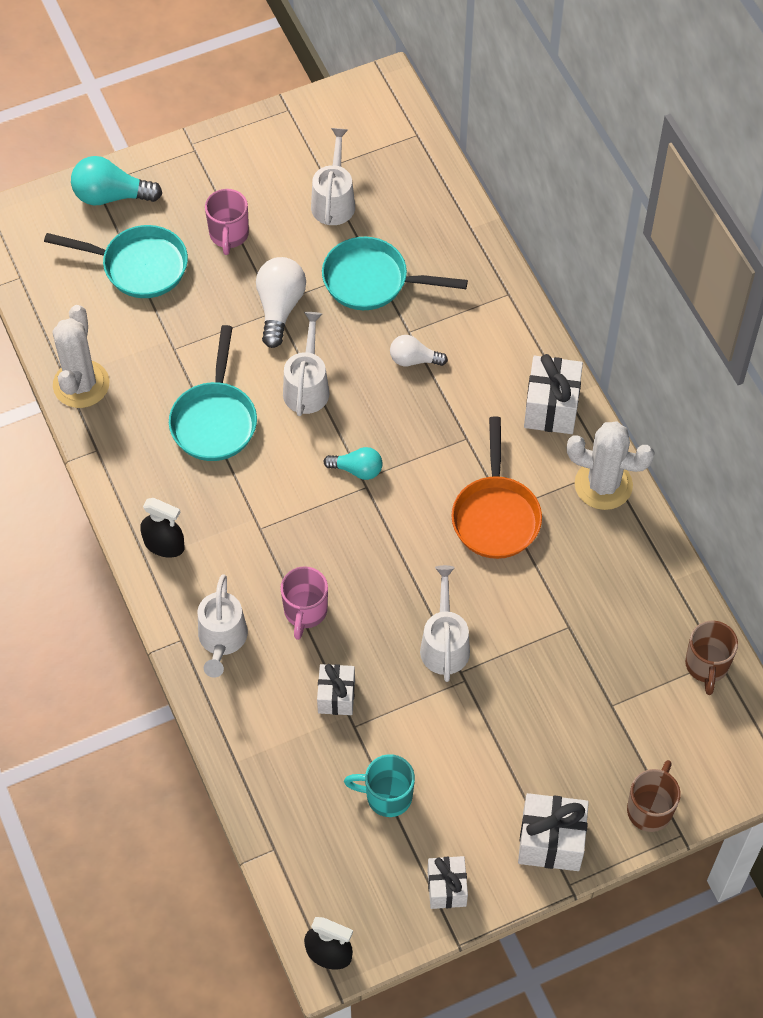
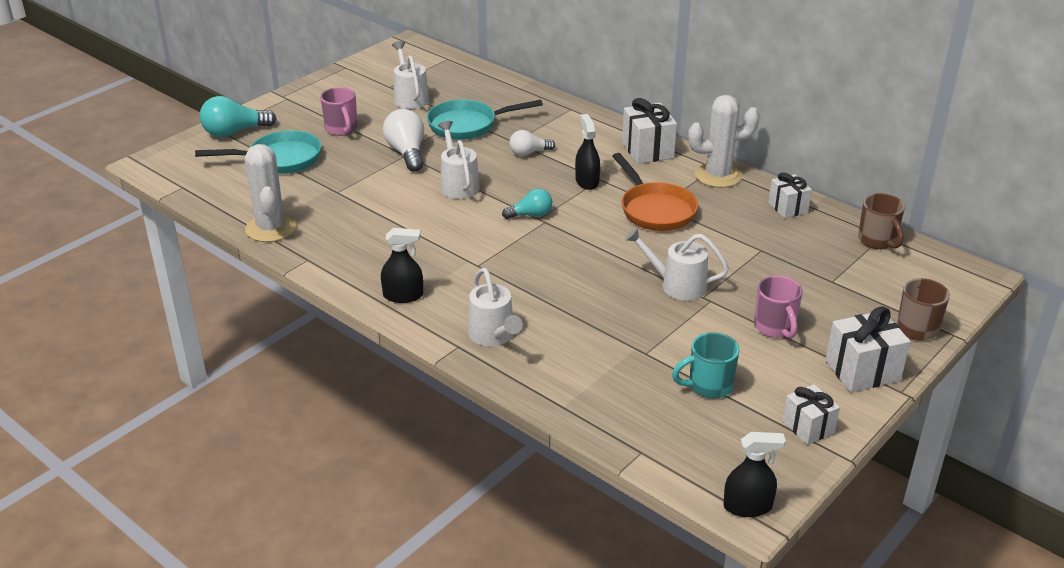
camera: 25 degrees left, 25 degrees down
(215, 420) = (397, 219): turquoise pan -> none
(305, 612) = (551, 300): pink mug -> pink mug (775, 328)
(336, 696) = (616, 340): white gift -> white gift (788, 208)
(444, 643) = (676, 285): white watering can -> white watering can turned 45 degrees counterclockwise
(450, 436) = (587, 181): none -> black spray bottle

